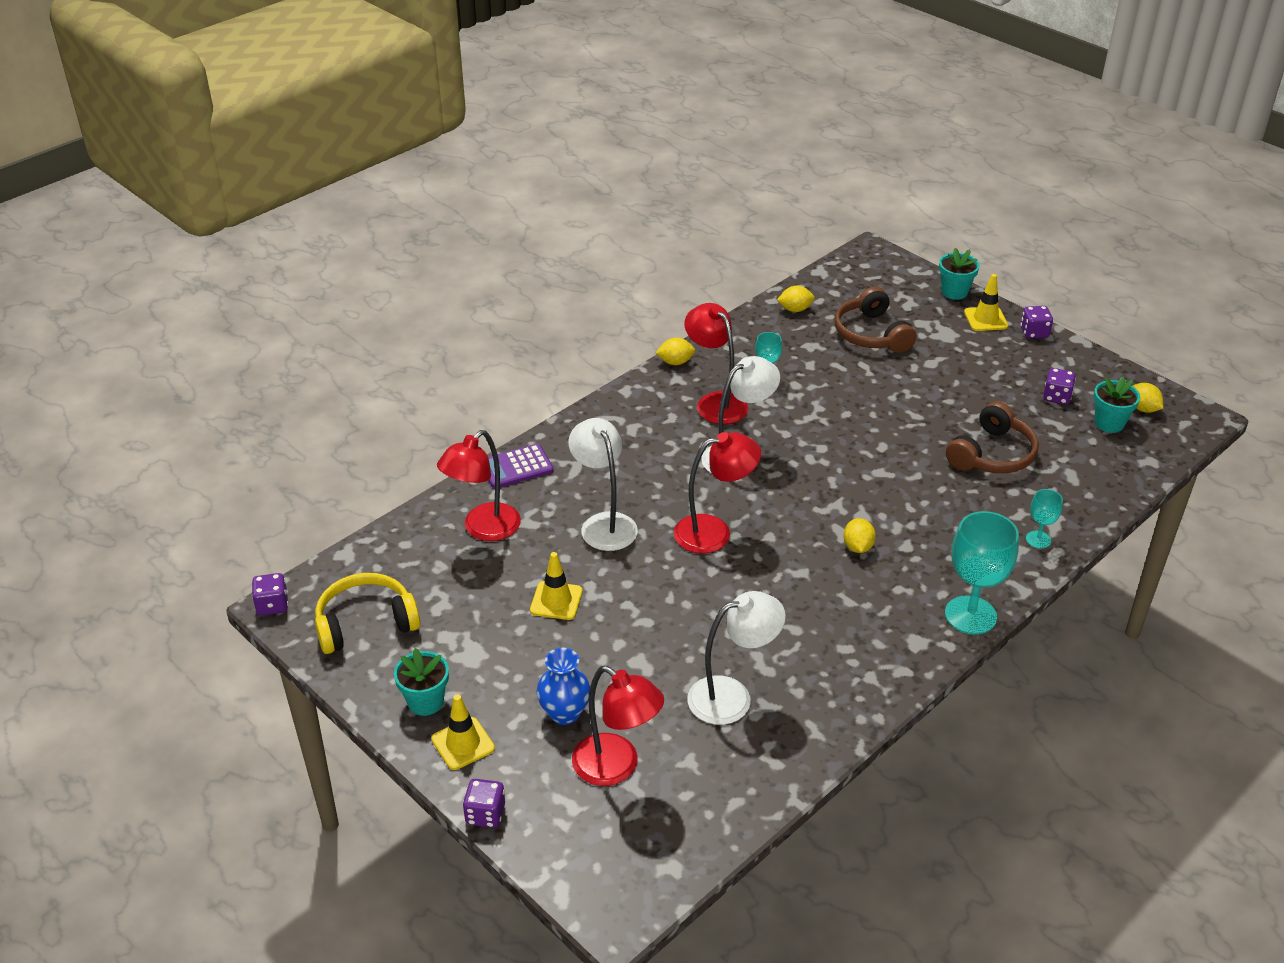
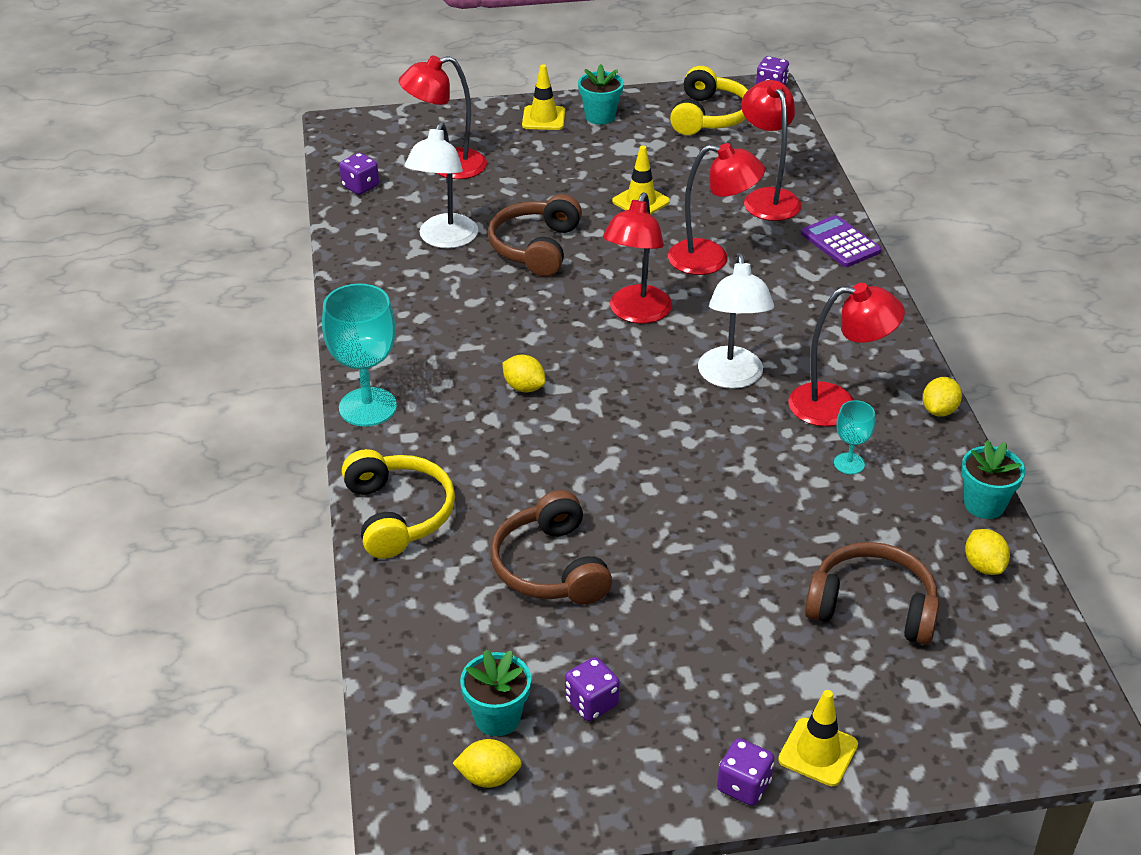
camera: 125 degrees right, 0 degrees up
(485, 814) = (474, 108): purple dice -> purple dice (360, 186)
(516, 467) = (840, 242): purple calculator -> purple calculator turned 45 degrees counterclockwise
(564, 713) = (521, 164): blue vase -> none
(604, 523) = (711, 259): white lamp -> red lamp
(686, 631) = (536, 247): none -> brown headphones
(795, 309) = (983, 566): yellow lemon -> yellow lemon turned 45 degrees counterclockwise
(954, 292) = (913, 764): turquoise flower pot -> turquoise flower pot (984, 504)
(1038, 539) = (398, 514): turquoise goblet -> yellow headphones

